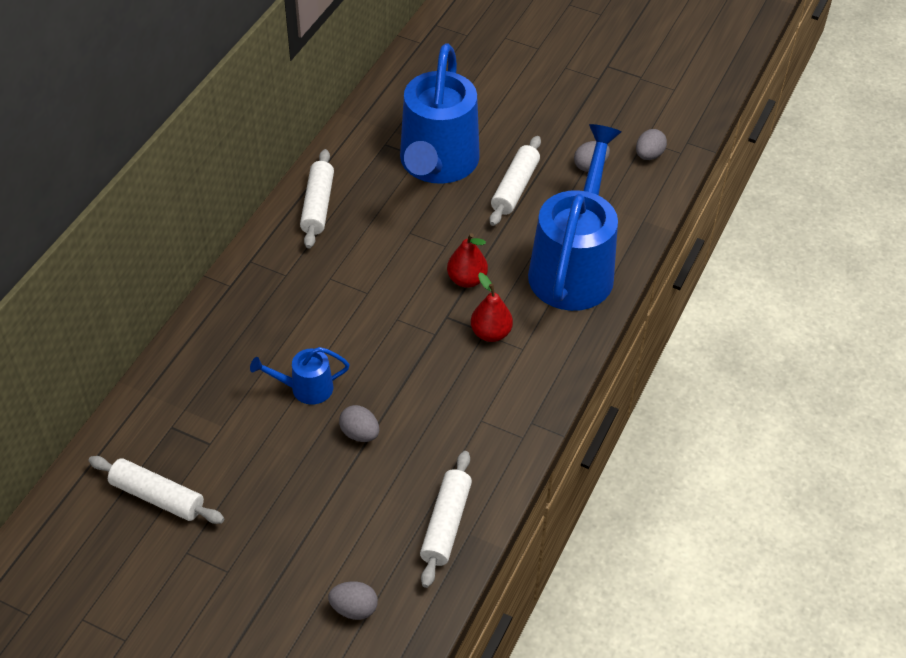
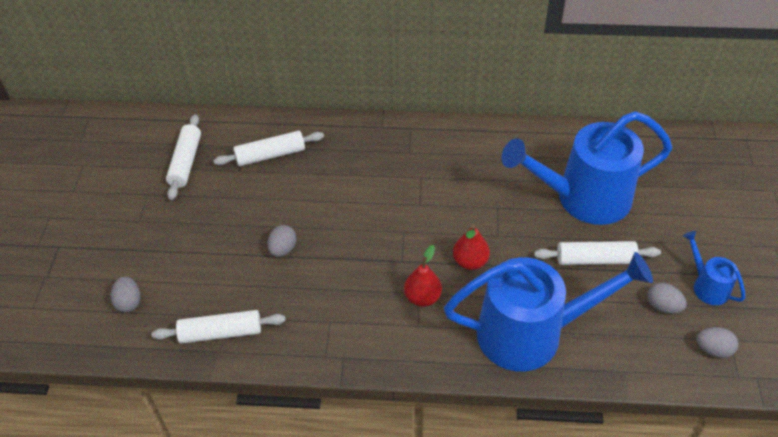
camera: 70 degrees right, 0 degrees up
(305, 388) = (309, 202): blue watering can -> blue watering can (707, 285)
(317, 205) = (488, 143): white rolling pin -> white rolling pin (270, 155)

